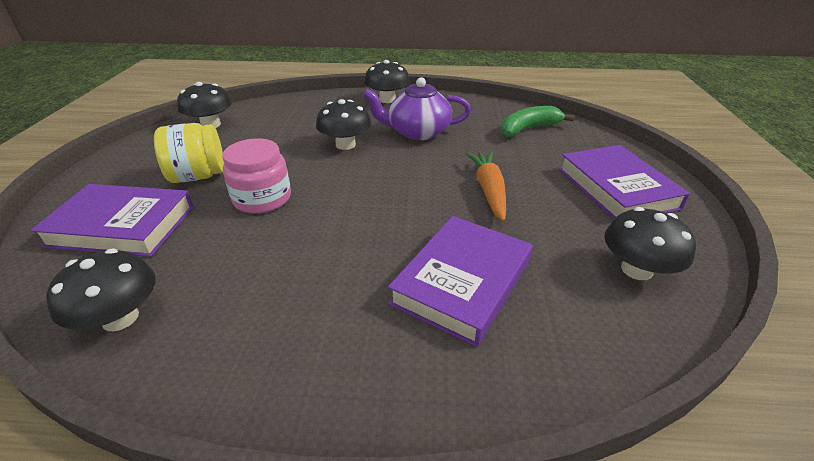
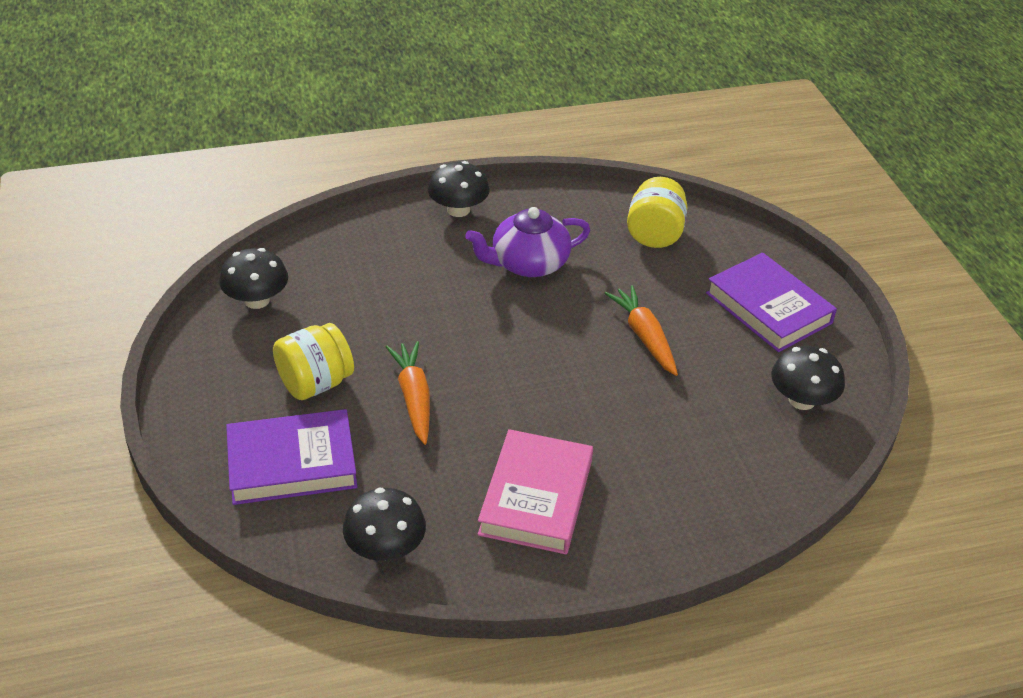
camera: 20 degrees left, 5 degrees up
(262, 198) = (414, 398): pink jar -> orange carrot
(303, 303) = (536, 497): none -> pink book
(345, 145) = (454, 301): black mushroom -> none
(462, 282) = (661, 446): purple book -> none
(528, 129) = (654, 234): green banana -> yellow jar

